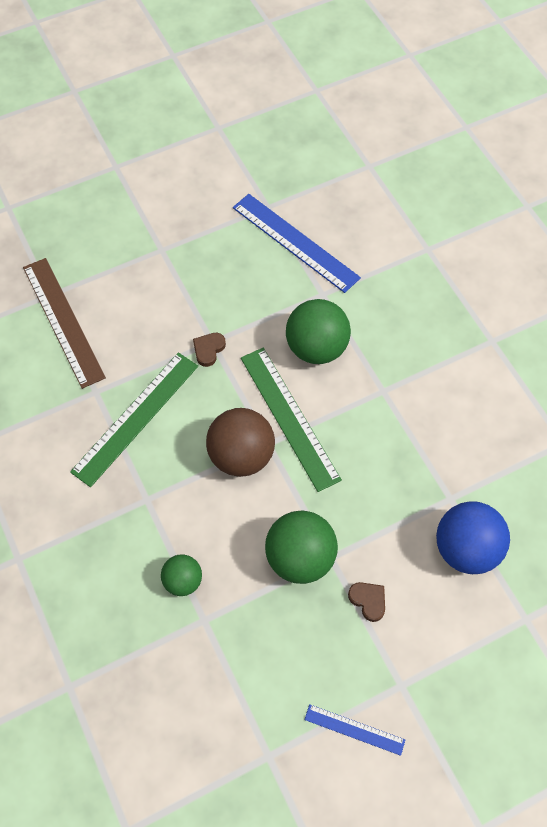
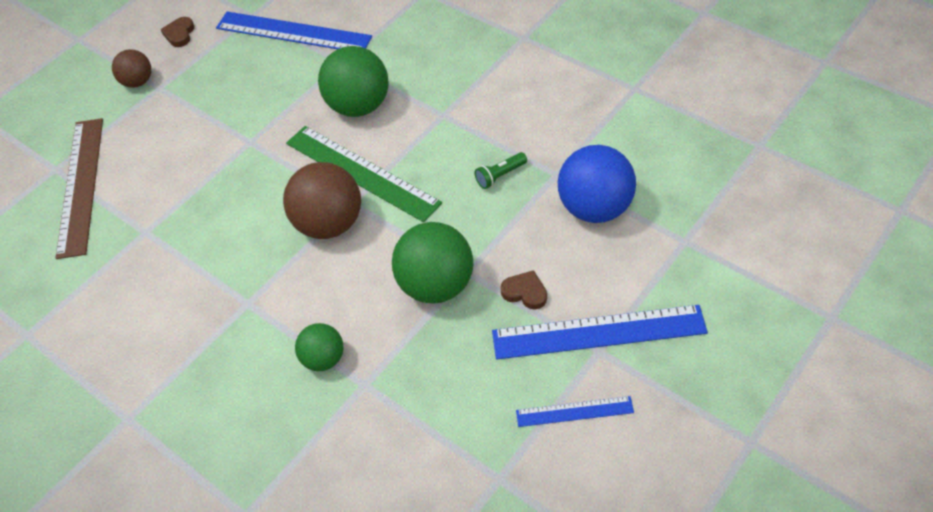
camera: 20 degrees left, 10 degrees down
(63, 321) = (81, 185): brown ruler -> brown ruler turned 45 degrees clockwise
(136, 418) = (201, 237): green ruler -> none
(146, 236) = (138, 82): none -> brown ball
(208, 350) = (249, 149): brown heart -> brown heart (179, 34)
(402, 477) = (500, 176): none -> green flashlight
(409, 668) = (598, 332): none -> blue ruler

